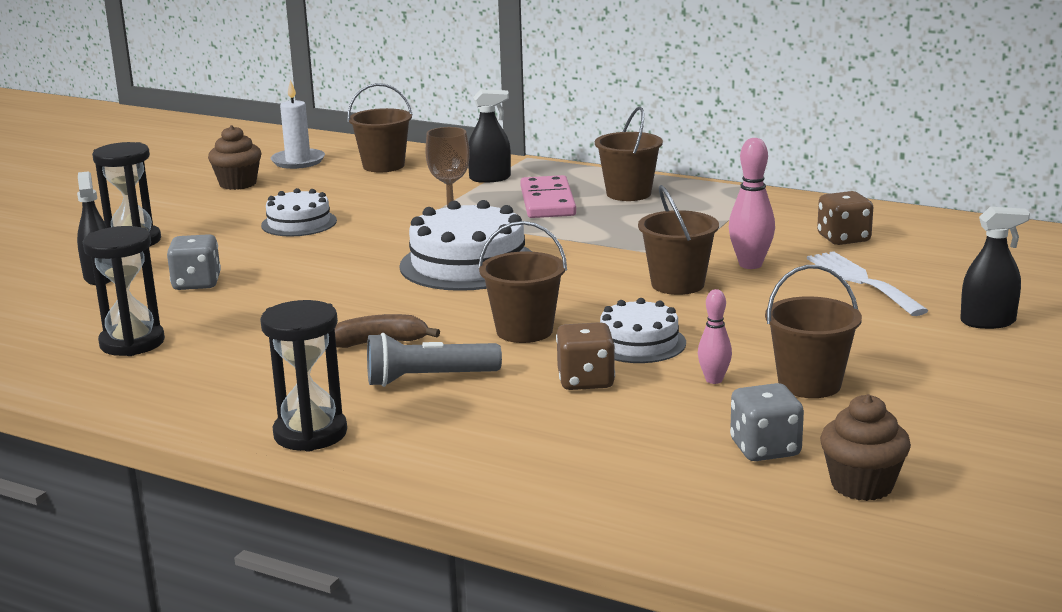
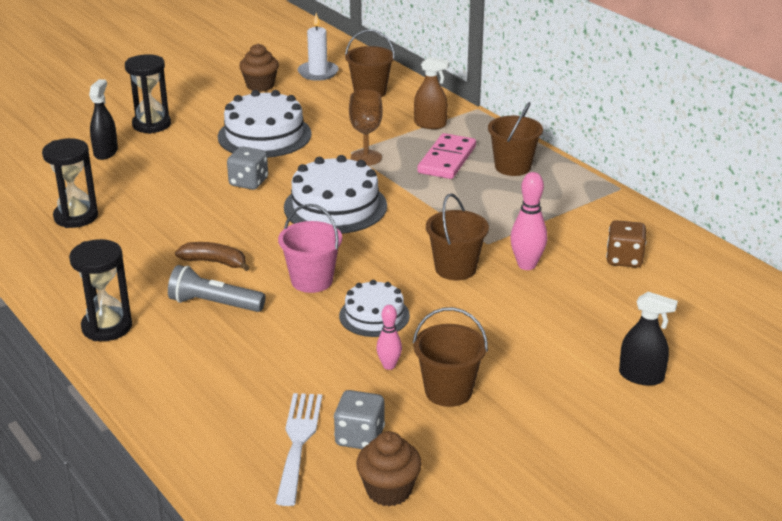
camera: 25 degrees right, 10 degrees up
(197, 283) = (155, 175): grey dice -> grey dice (248, 182)
(299, 223) = (264, 135): white cake -> white cake, size x1.68
(490, 178) = (430, 124): black spray bottle -> brown spray bottle
(524, 331) = (312, 281): brown bucket -> pink bucket
(586, 381) = (307, 338): brown dice -> none
(861, 281) = (591, 306): white fork -> white fork (298, 441)

